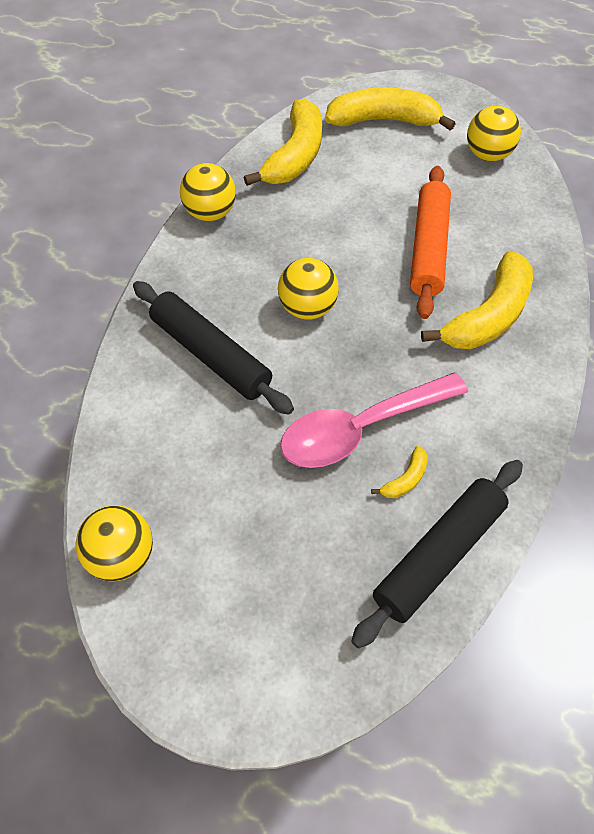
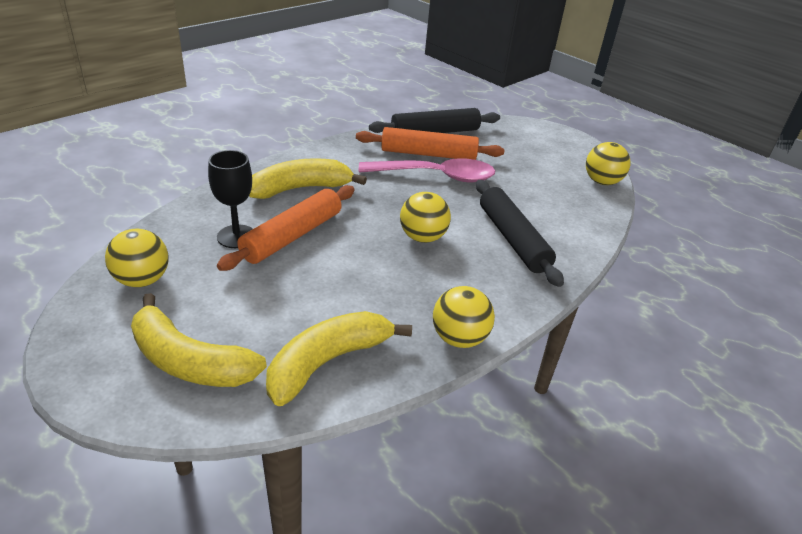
camera: 155 degrees left, 20 degrees down
(405, 479) = (428, 154): yellow banana -> orange rolling pin
(473, 224) = (236, 236): none -> black goblet

